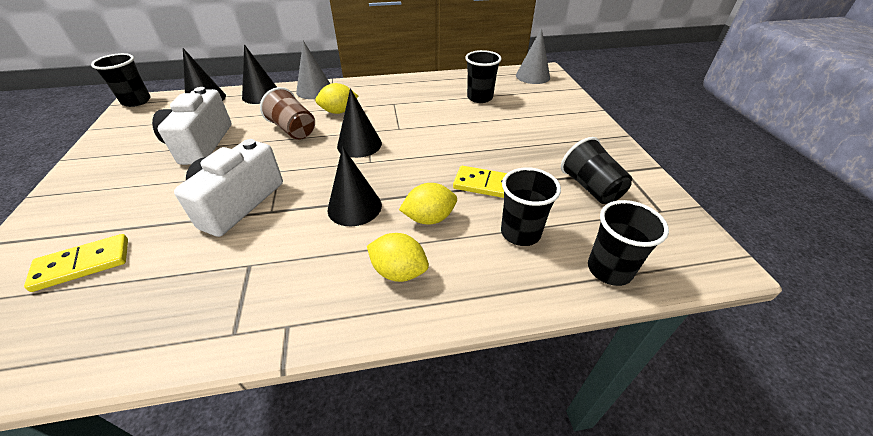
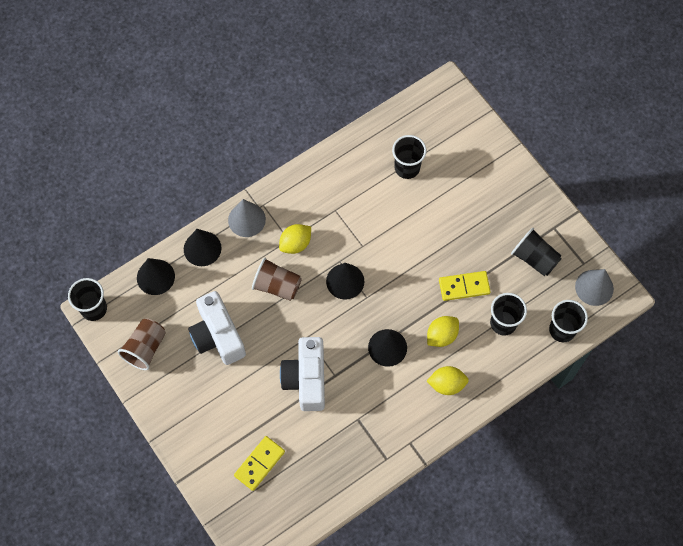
camera: 25 degrees left, 25 degrees up
(133, 133) = (145, 348): none -> brown cup
(532, 76) = (439, 105): grey cone -> grey cone (594, 287)

